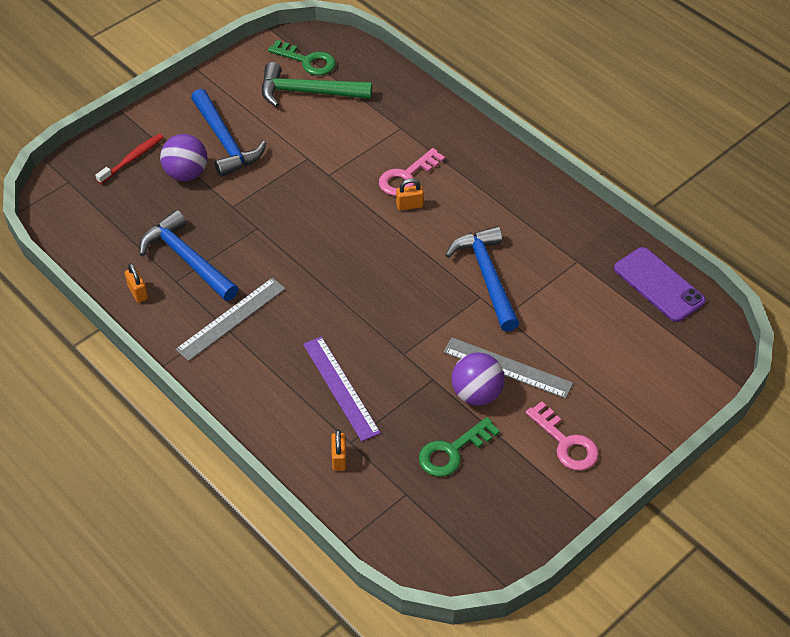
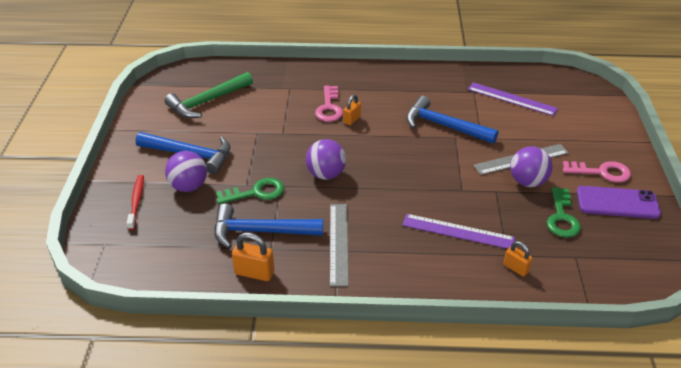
camera: 45 degrees left, 10 degrees down
(138, 292) = (254, 273): orange padlock -> orange padlock, size x1.51
(307, 61) = (183, 87): green key -> green key (256, 192)
(308, 246) = (326, 174): none -> purple ball
(605, 298) = (512, 99): none -> purple ruler
(659, 285) = (524, 78): purple phone -> purple phone (617, 203)

